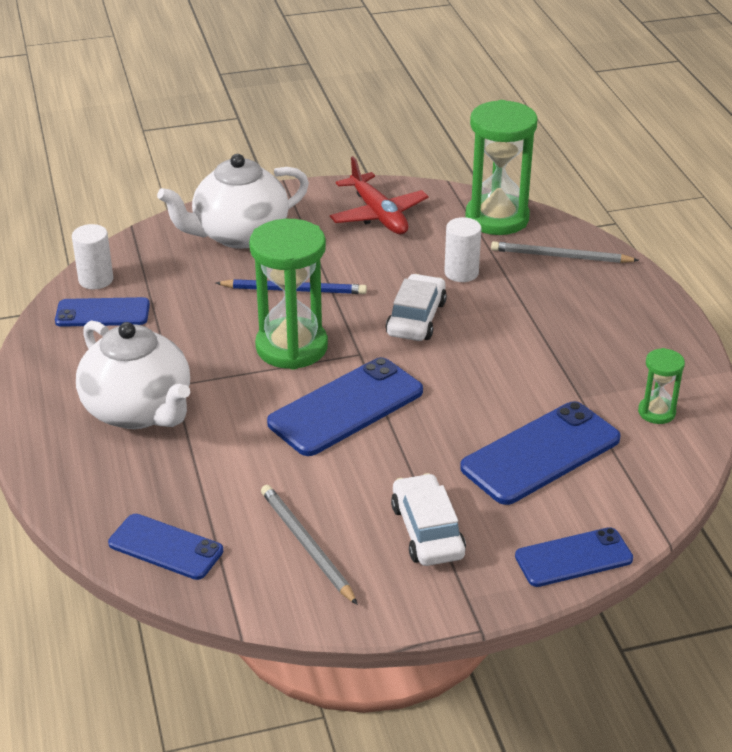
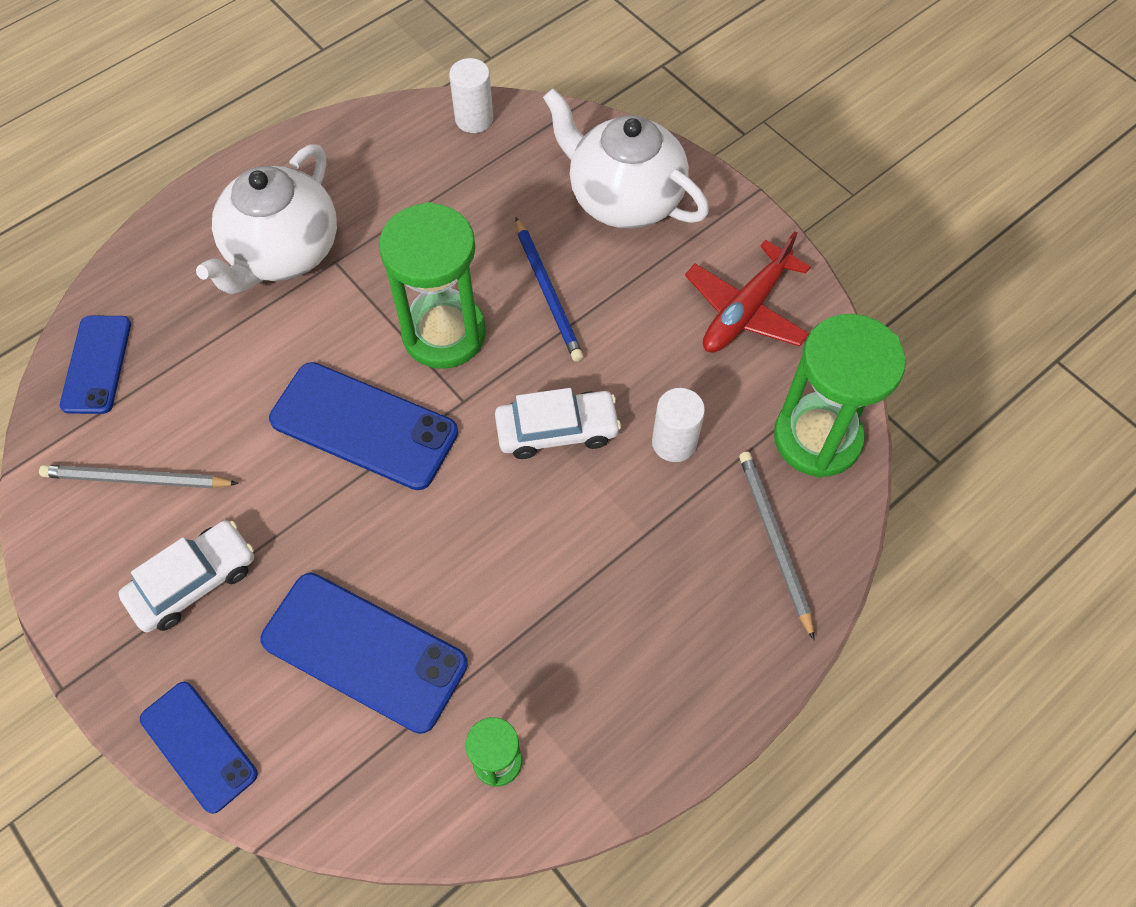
camera: 65 degrees right, 25 degrees up
(102, 313) = (422, 151): blue phone -> none
(306, 545) = (136, 479): grey pencil -> grey pencil turned 120 degrees counterclockwise

